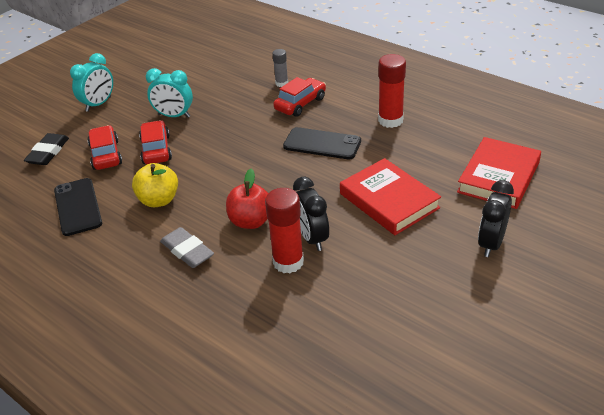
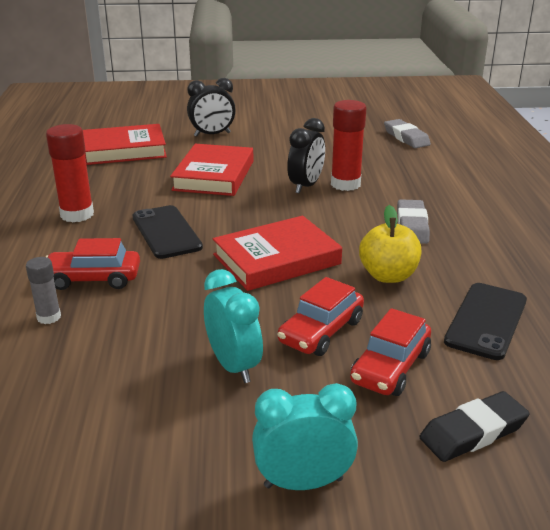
camera: 135 degrees left, 10 degrees down
(234, 169) = (276, 259): none -> red book
(251, 221) = (331, 216): red apple -> none
(335, 387) = (406, 137): none -> grey eraser

